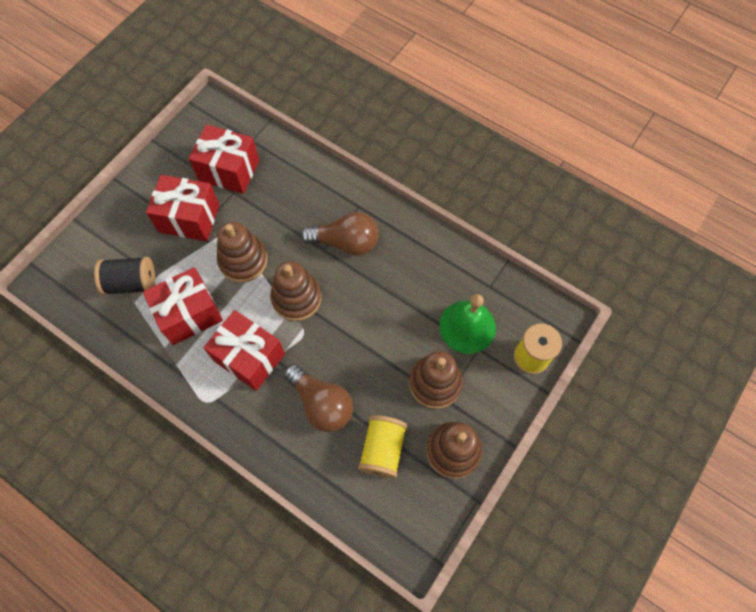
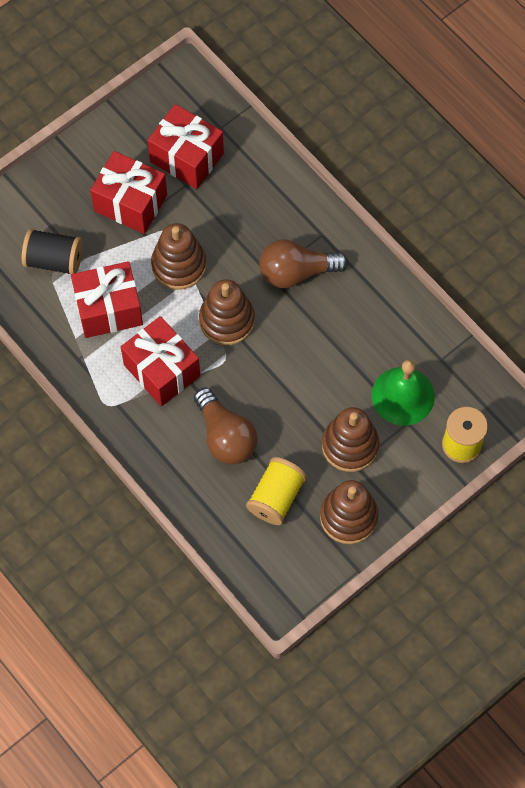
camera: 15 degrees right, 0 degrees up
(346, 242) = (296, 272): brown light bulb -> brown light bulb turned 150 degrees clockwise

